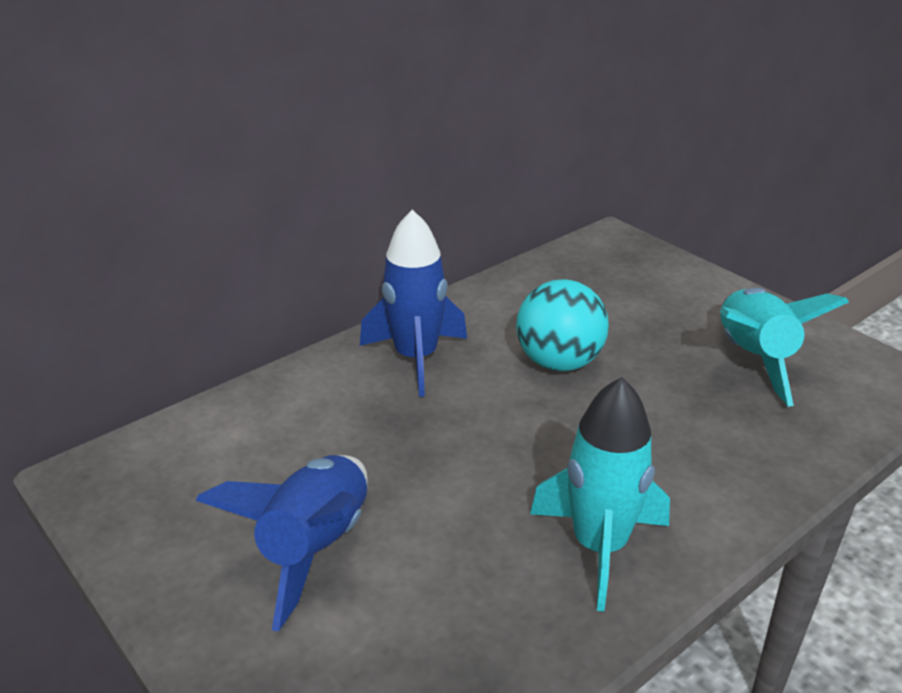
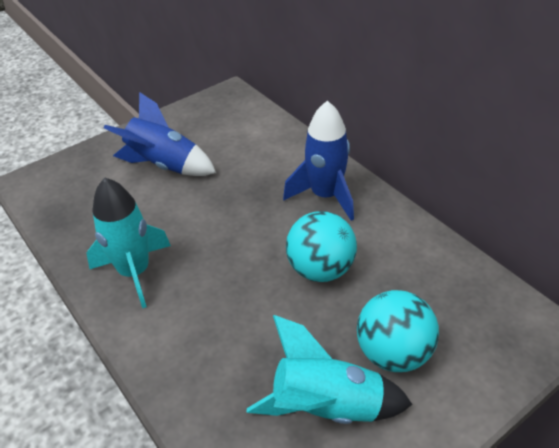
camera: 95 degrees right, 10 degrees up
(669, 317) = (393, 353): none -> turquoise ball

